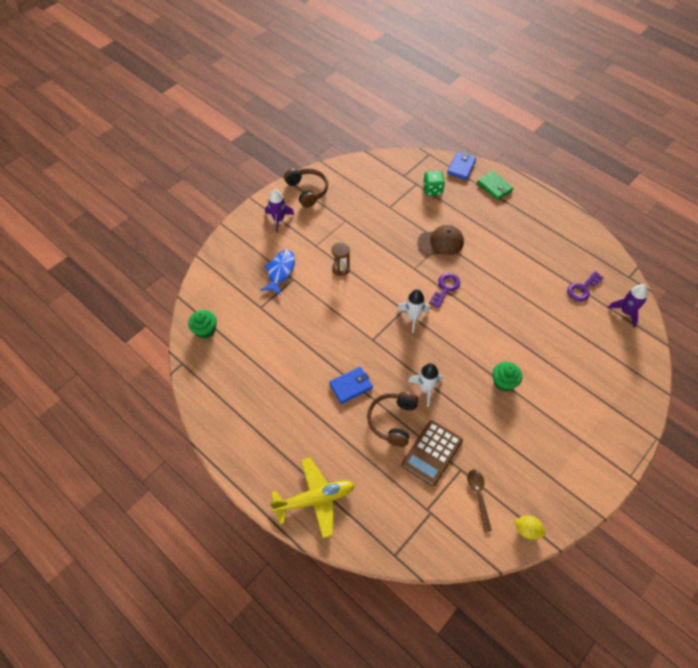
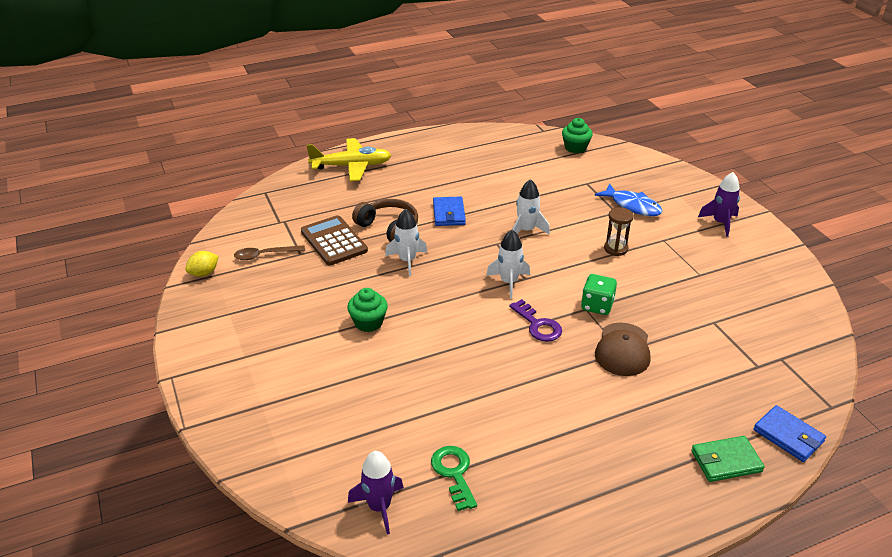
camera: 115 degrees right, 20 degrees down
(307, 191) = (769, 257): brown headphones -> none
(315, 499) = (351, 166): yellow plane -> yellow plane turned 105 degrees counterclockwise
(346, 326) = (526, 230): none -> white rocket
(432, 190) = (739, 380): green dice -> green dice (597, 306)
(478, 496) = (264, 255): brown spoon -> brown spoon turned 150 degrees clockwise
(582, 289) = (454, 473): purple key -> green key

